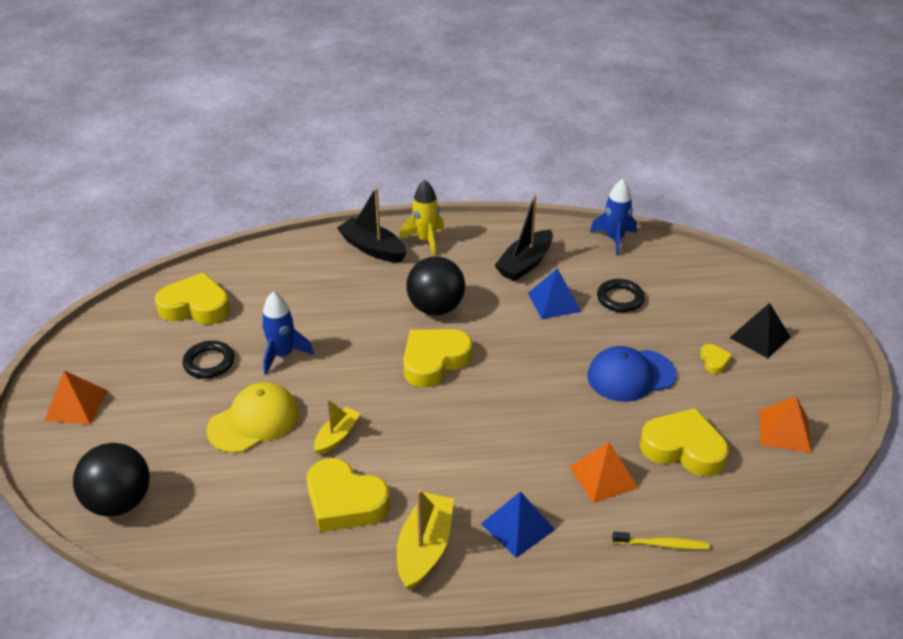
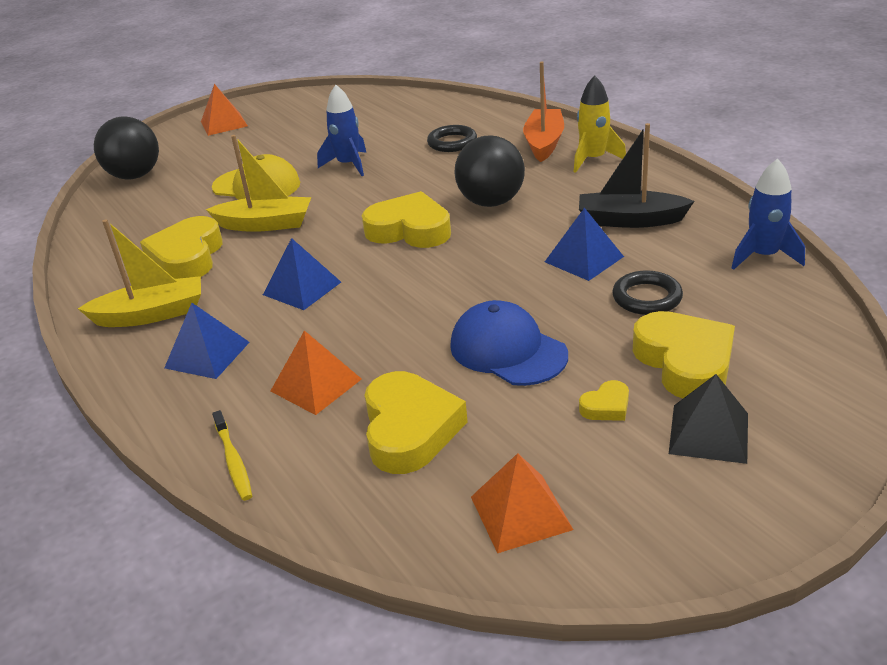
camera: 65 degrees right, 5 degrees down
(195, 306) = (373, 113): yellow heart -> yellow heart (685, 362)
(209, 363) = (311, 144): black ring -> black ring (452, 142)
(337, 436) = (265, 224): yellow boat -> yellow boat, size x1.59
(373, 248) = (544, 143): black boat -> orange boat
(466, 445) = (302, 288): none -> blue pyramid

